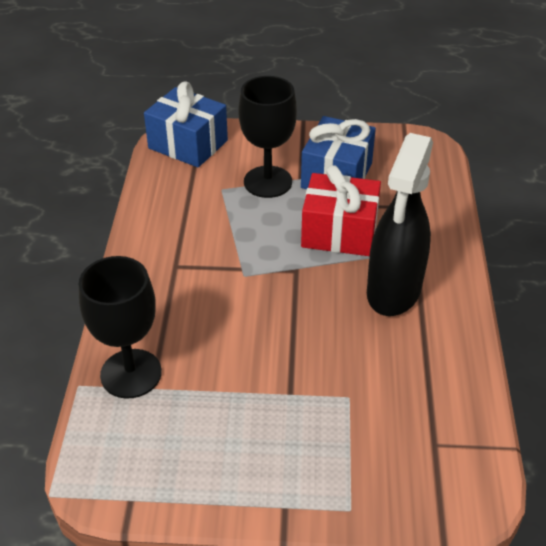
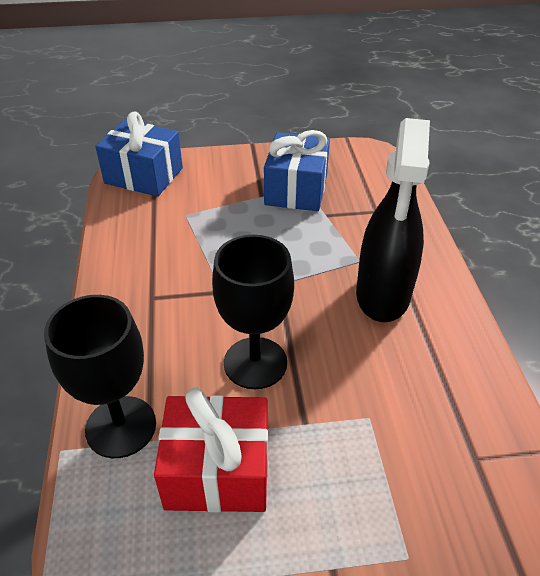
camera: 10 degrees left, 0 degrees up
(268, 182) = (230, 203): black goblet -> black goblet (255, 363)
(339, 232) = (313, 243): red gift -> red gift (217, 471)

